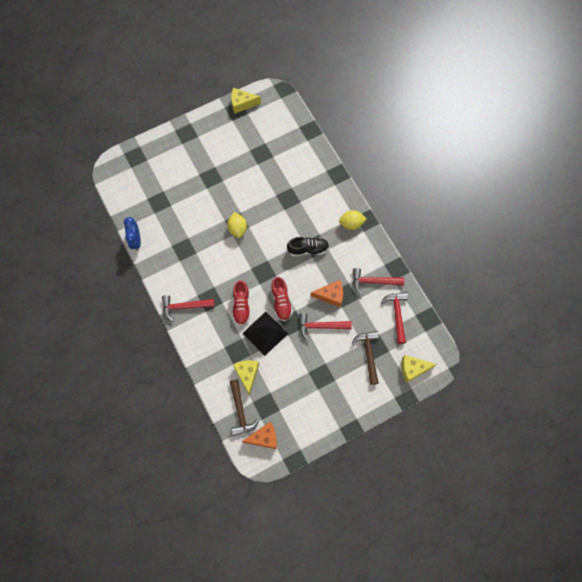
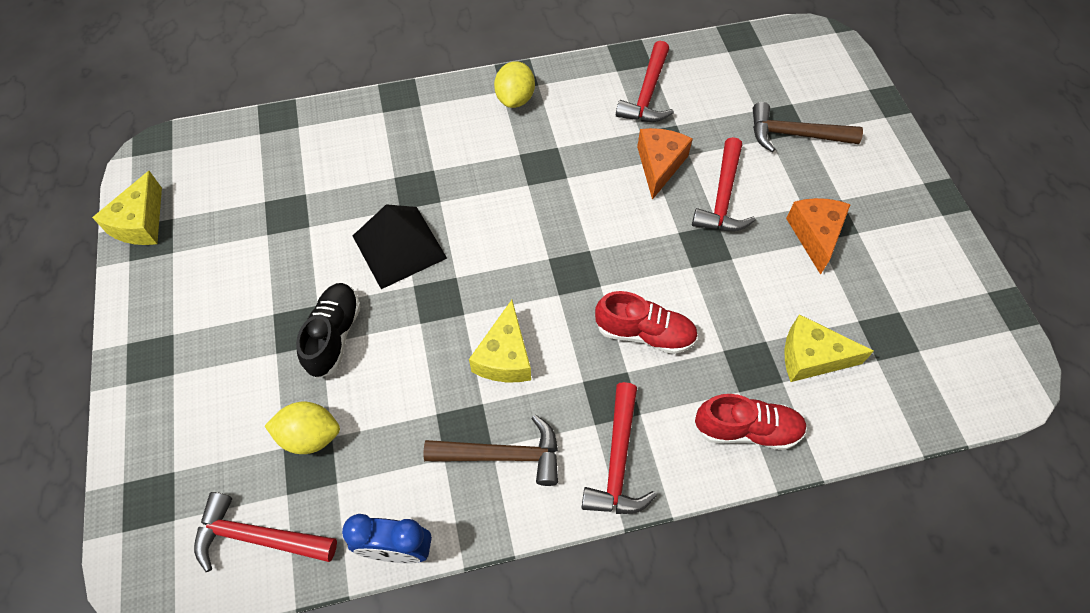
camera: 75 degrees left, 10 degrees down
(237, 229) = (452, 300): yellow lemon -> yellow lemon (310, 436)
(240, 411) = (898, 390): brown hammer -> brown hammer (502, 455)
(264, 438) = (961, 355): orange cheese -> orange cheese (815, 235)
(265, 333) = (720, 300): black pyramid -> black pyramid (399, 246)
(281, 302) = (653, 254): red shoe -> red shoe (746, 429)
(308, 249) = (546, 180): black shoe -> black shoe (334, 336)
(397, 315) = (722, 75): red hammer -> red hammer (258, 537)
(413, 369) = (832, 78): yellow cheese -> yellow cheese (504, 357)

